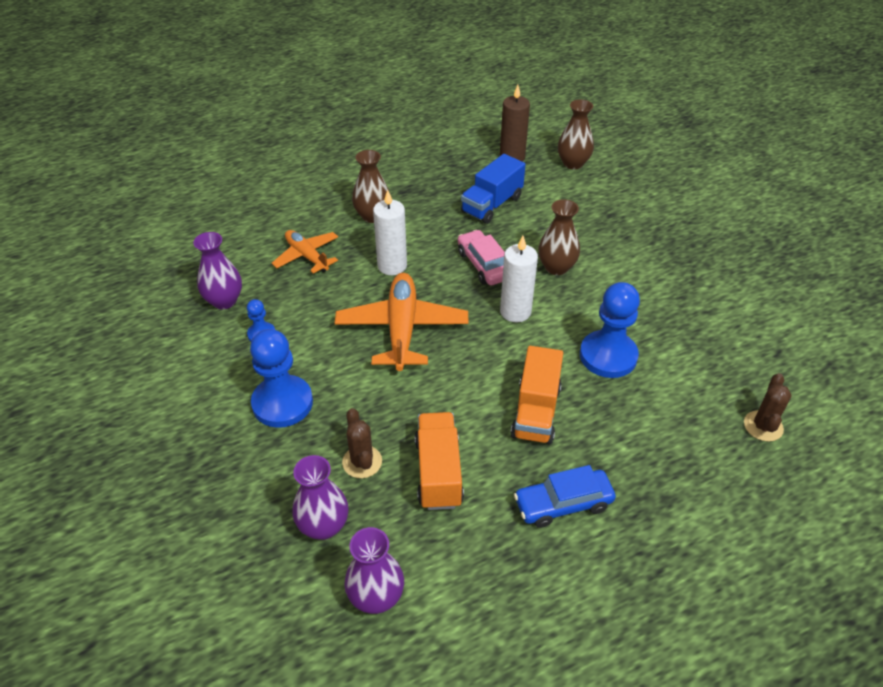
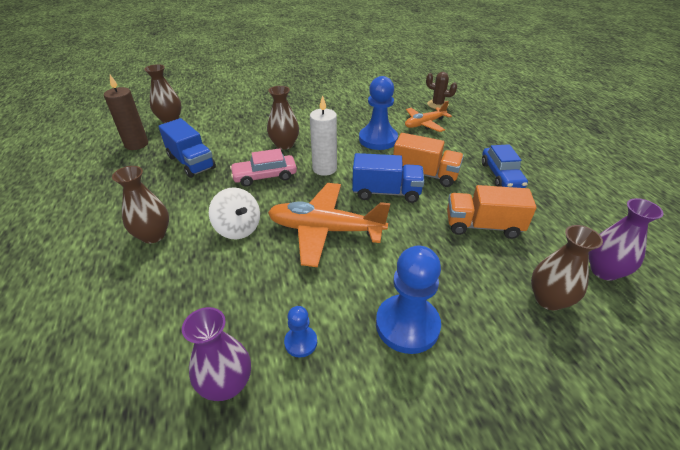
camera: 80 degrees left, 5 degrees down
(307, 256) = (186, 293): orange plane -> orange plane (424, 124)
(323, 526) = (548, 299): purple vase -> brown vase
(362, 462) = (477, 269): brown cactus -> none
(392, 266) = (238, 228): white candle -> white spinning top
(482, 374) = (386, 192): none -> blue truck

